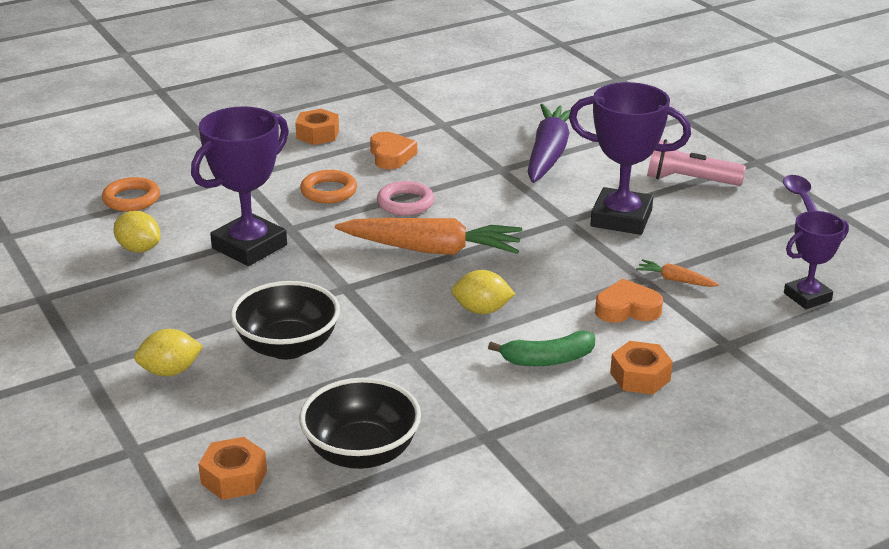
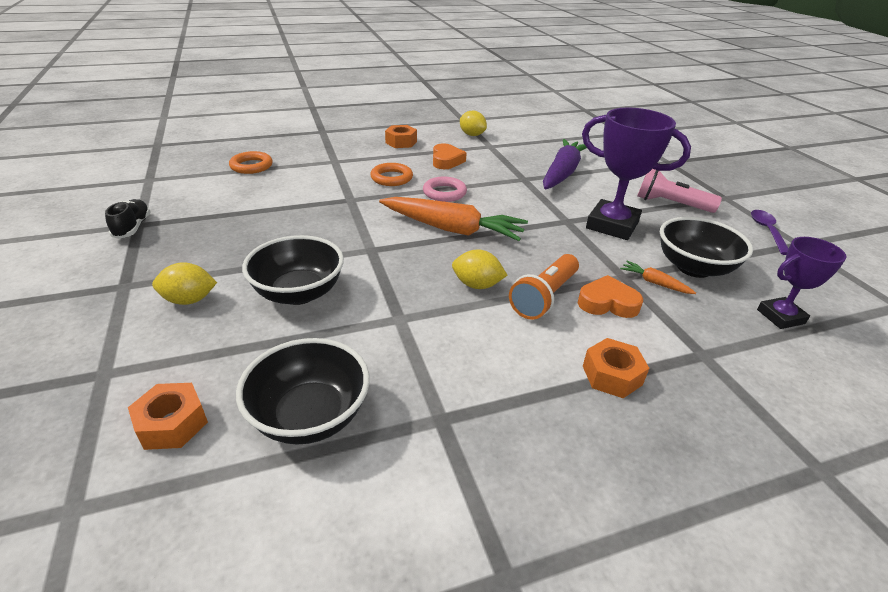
camera: 10 degrees right, 5 degrees up
(38, 302) = (133, 227): none -> black shoe
(139, 249) = (233, 199): yellow lemon -> yellow lemon (472, 135)
(249, 246) = (314, 208): purple trophy -> none
(547, 359) = (524, 342): green banana -> none
(558, 312) = (544, 297): none -> orange flashlight
(717, 257) = (693, 267): none -> black bowl

